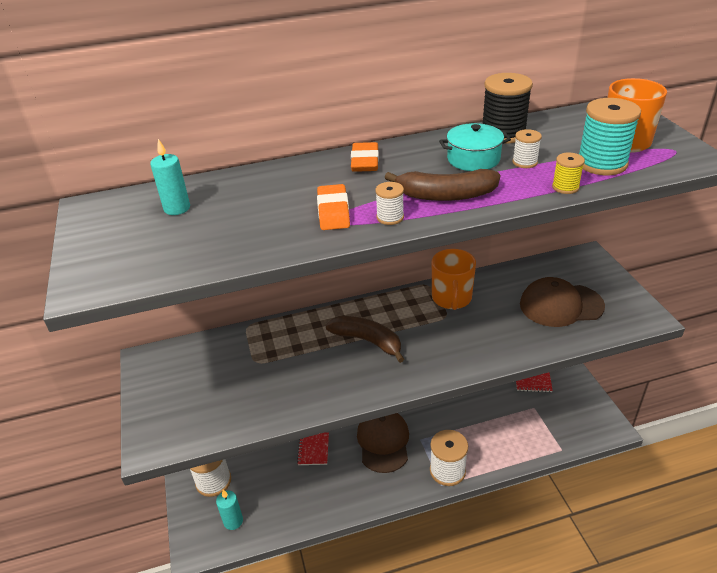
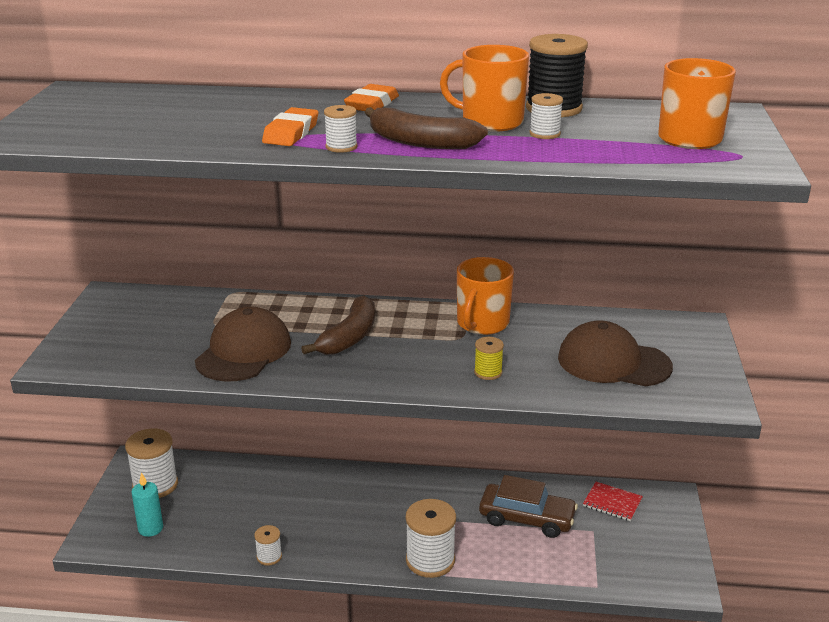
camera: 20 degrees right, 10 degrees down
(177, 208) = (148, 104): turquoise candle -> none
(313, 449) = (285, 489): red notebook -> none
(336, 511) = (269, 557): none -> white spool
(367, 341) = (349, 337): brown banana -> brown banana turned 60 degrees clockwise
(383, 441) = (373, 507): brown cap -> brown cap (243, 352)
(473, 159) = (490, 122): turquoise pot -> orange mug
(488, 413) = (526, 518): none -> brown car
(565, 187) = (561, 160): yellow spool -> yellow spool (488, 372)
(601, 163) = (633, 150): turquoise spool -> none

